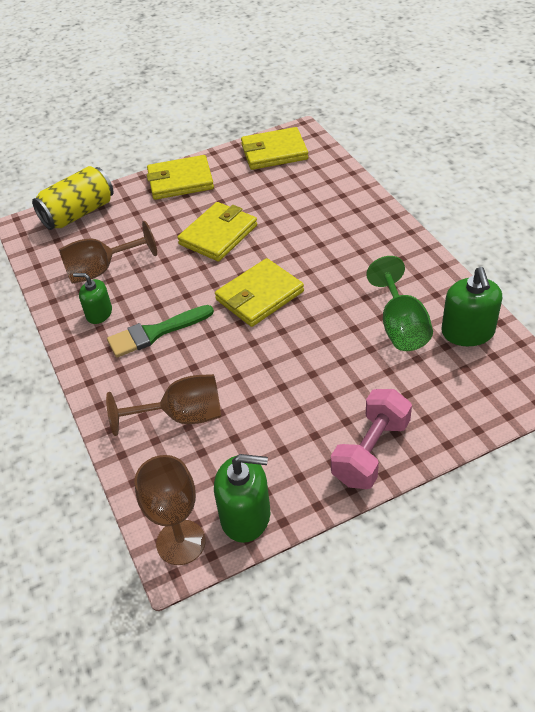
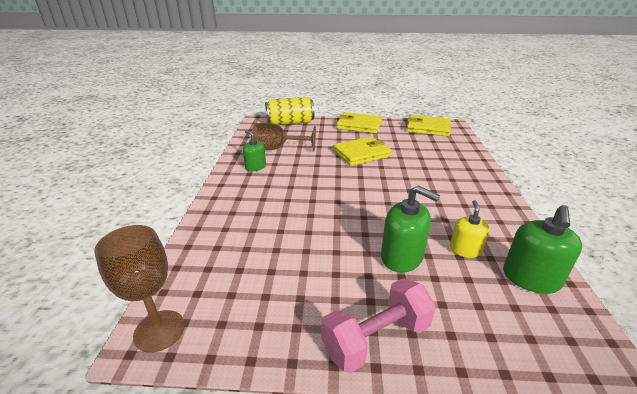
camera: 25 degrees right, 15 degrees down
(155, 332) = (278, 187): green brush -> none
(182, 416) = (248, 240): brown goblet -> none
(245, 516) = (225, 337): green soap dispenser -> green soap dispenser (402, 257)
(259, 295) = (363, 191): yellow wallet -> none
(401, 326) = (465, 250): green goblet -> yellow soap dispenser

